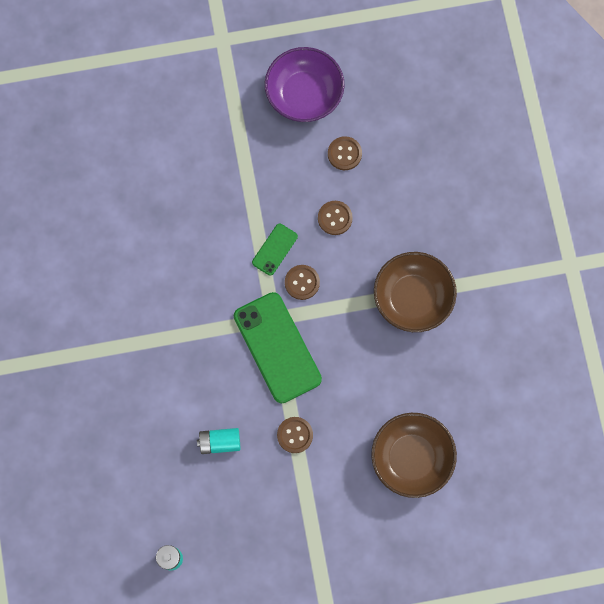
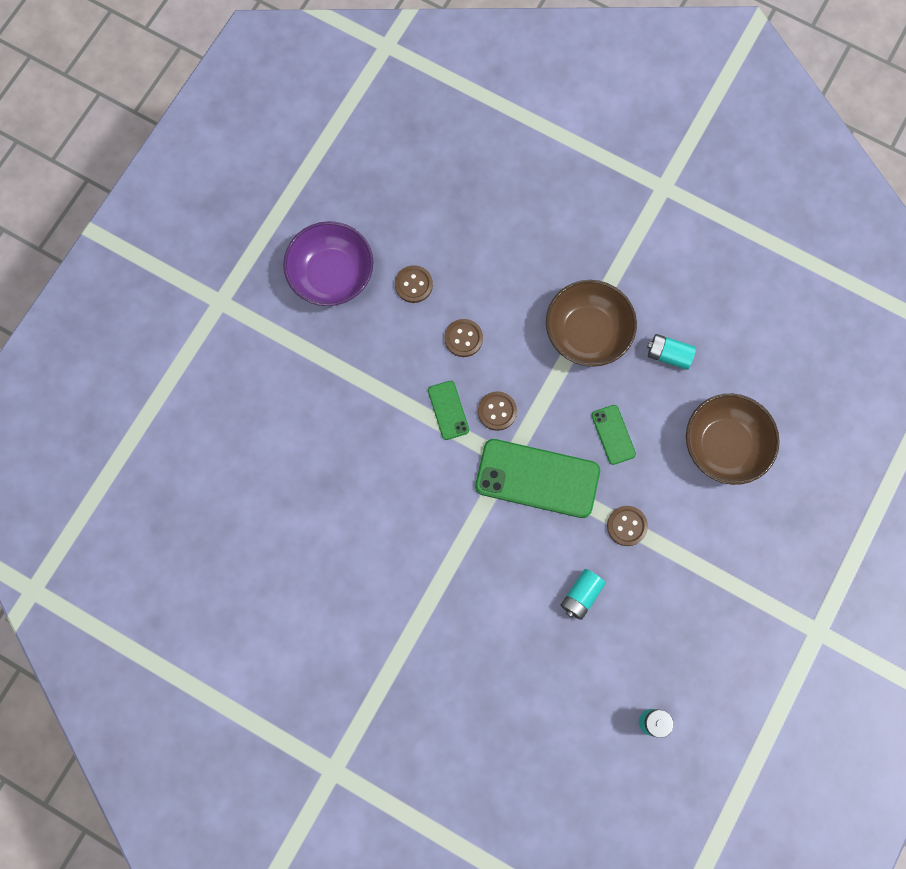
camera: 50 degrees left, 0 degrees up
(353, 374) = (613, 434): none -> green phone
(445, 367) = (669, 355): none -> turquoise battery

